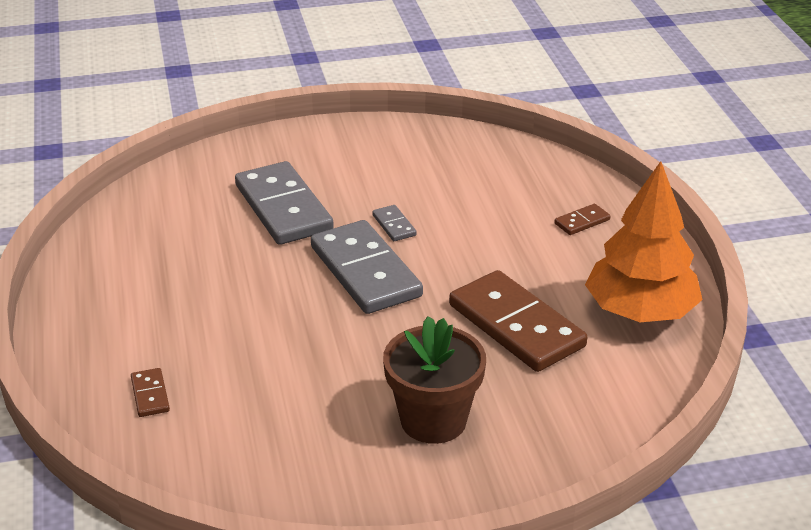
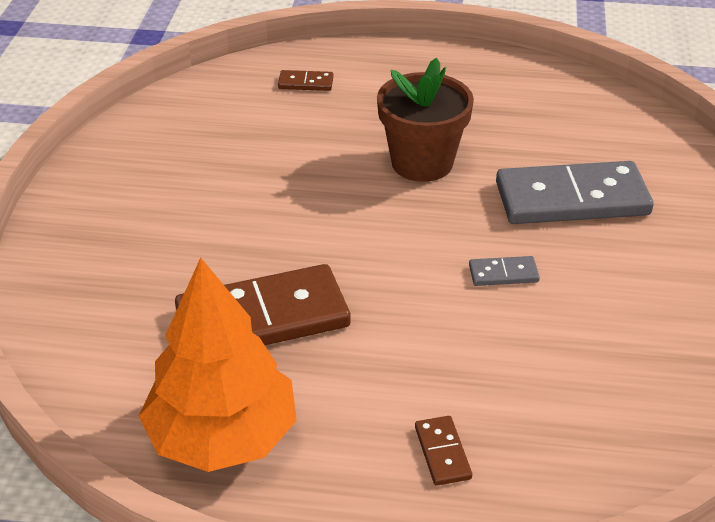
camera: 110 degrees right, 5 degrees up
(365, 272) = (420, 232): grey domino -> none
(433, 420) = (163, 222): brown flower pot -> brown flower pot (422, 163)

